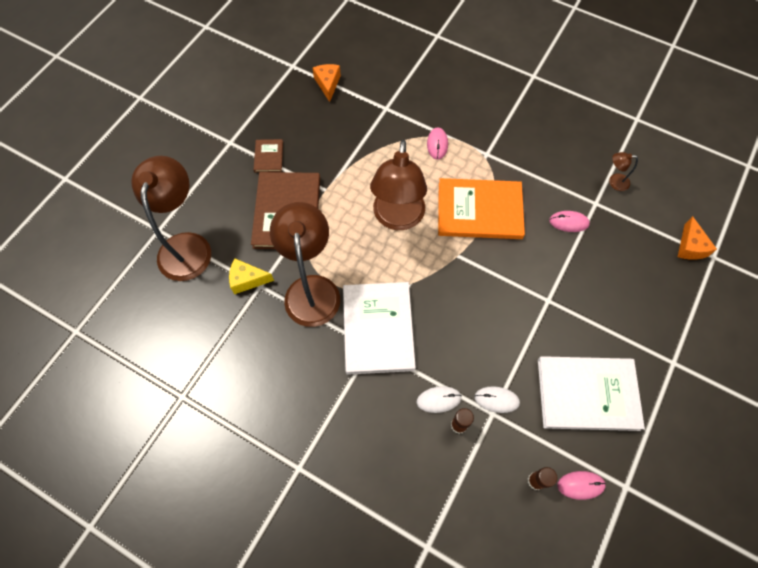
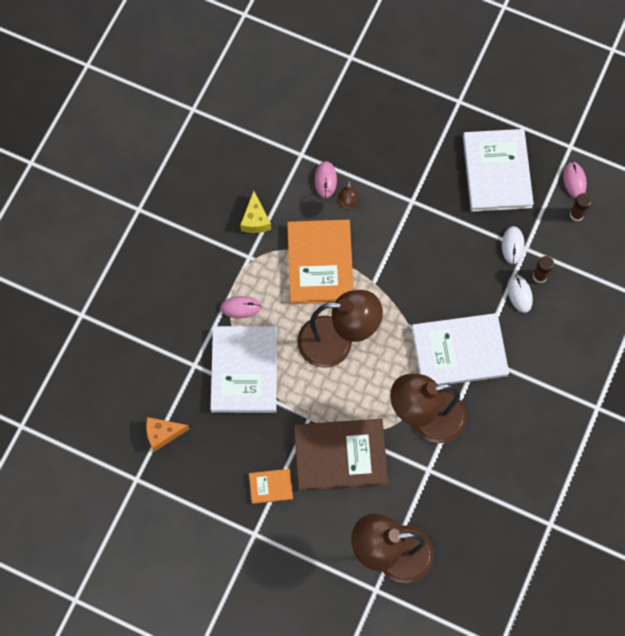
camera: 95 degrees left, 5 degrees up
(247, 280) = (423, 484): yellow cheese -> yellow cheese (255, 220)
(268, 156) = (271, 486): brown book -> orange book
(377, 143) = (244, 370): none -> white book
(614, 182) = (274, 136): brown lamp -> brown lamp (347, 203)
(690, 247) = (342, 76): orange cheese -> none

